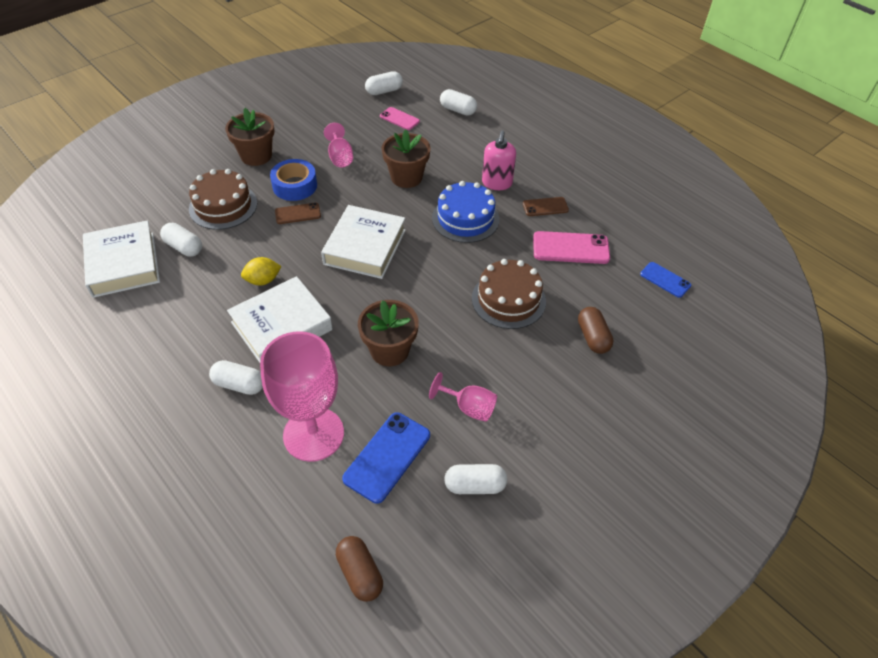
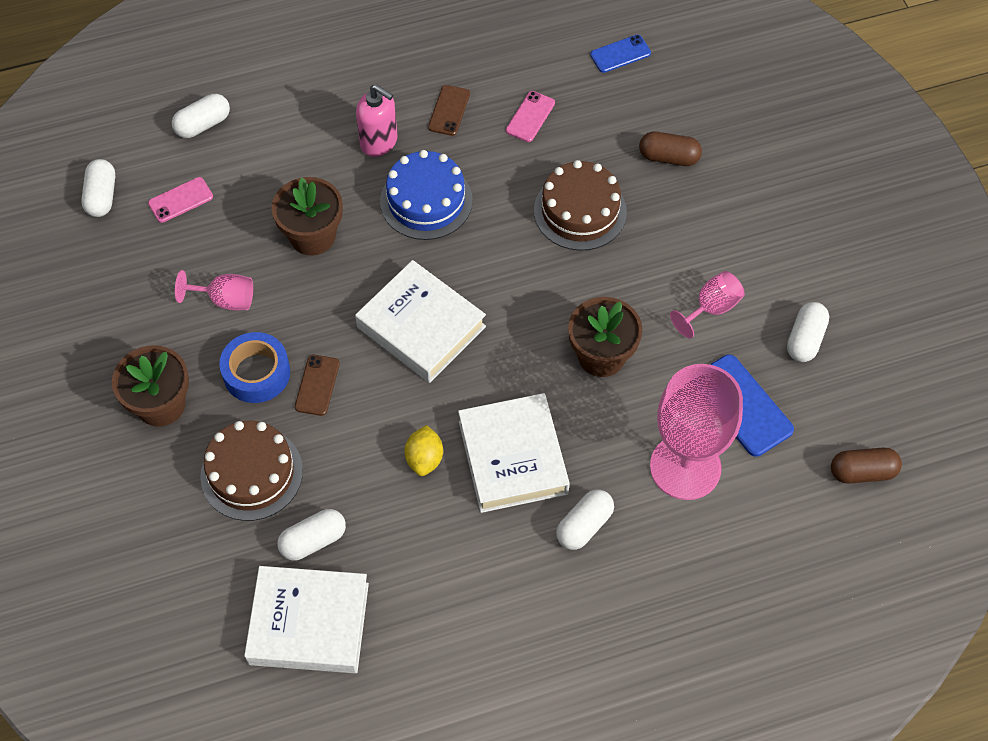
camera: 65 degrees left, 10 degrees up
(570, 248) = (530, 117): pink phone -> pink phone, size x0.61

